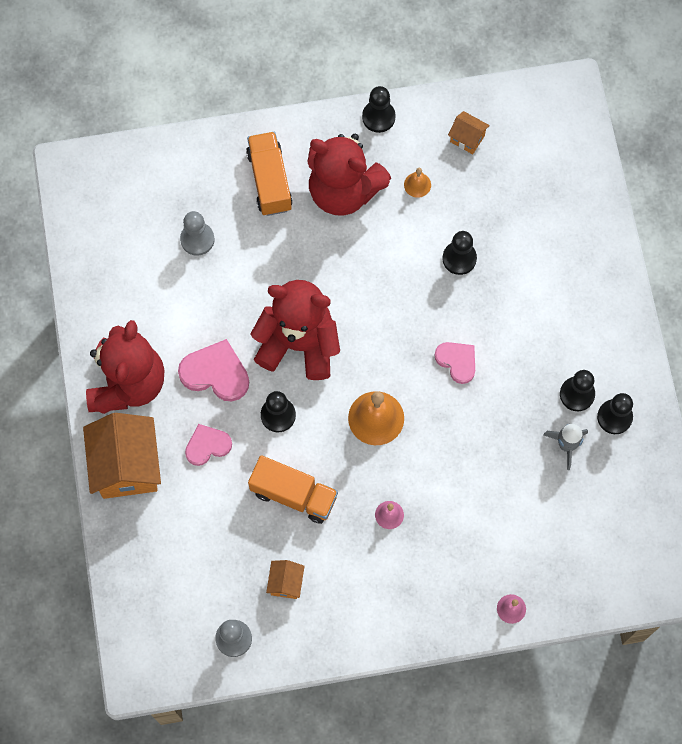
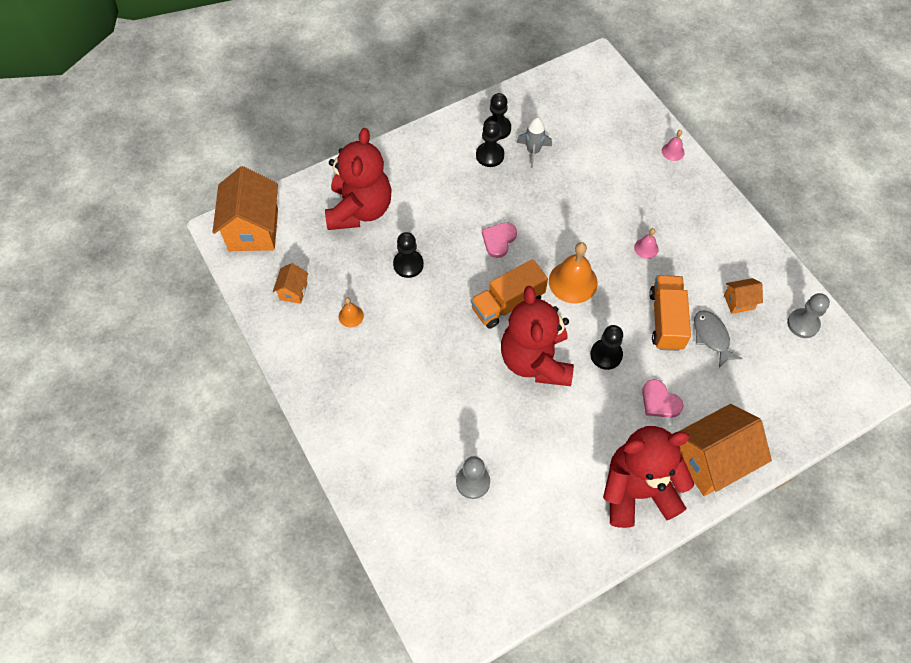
camera: 110 degrees left, 10 degrees down
(215, 373) = (592, 418): pink heart -> none
(256, 533) = (712, 337): none -> grey fish
(269, 181) = (390, 438): orange truck -> orange truck (507, 303)
(343, 190) = (377, 372): red teddy bear -> red teddy bear (360, 210)
(378, 117) = (294, 367): black pawn -> none
(559, 119) = (253, 229): none -> orange house

